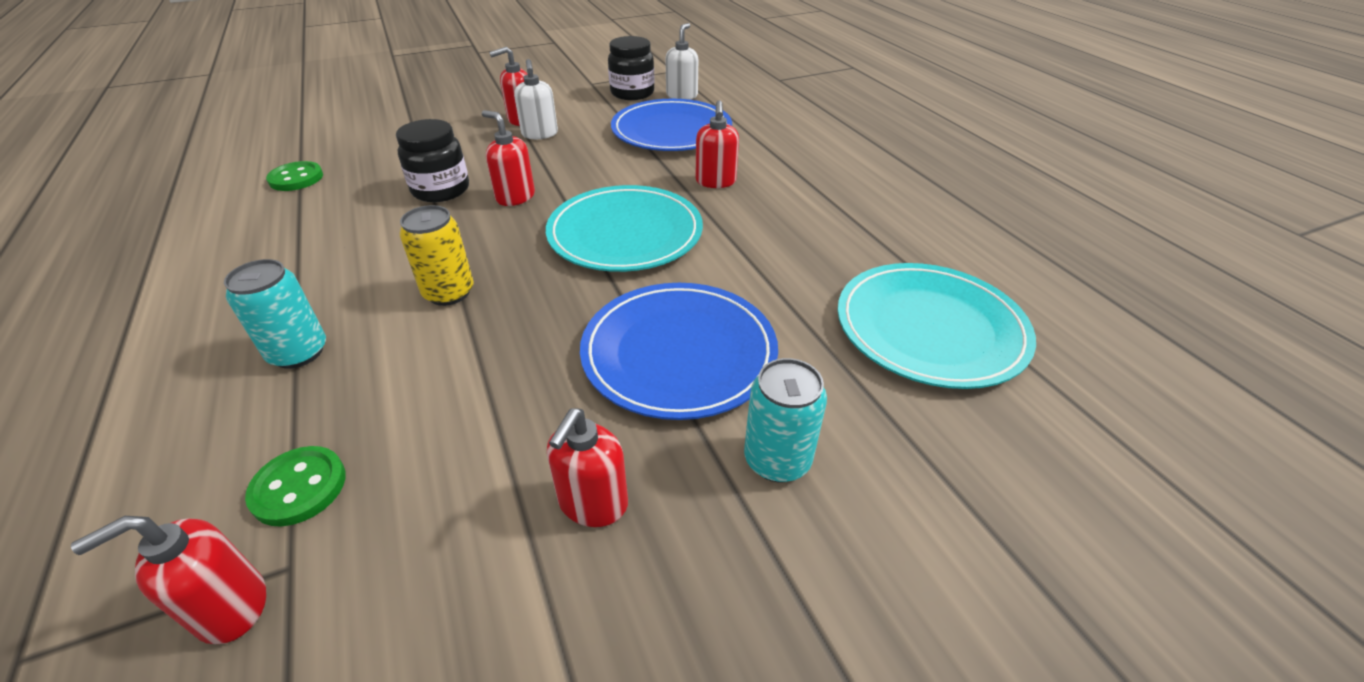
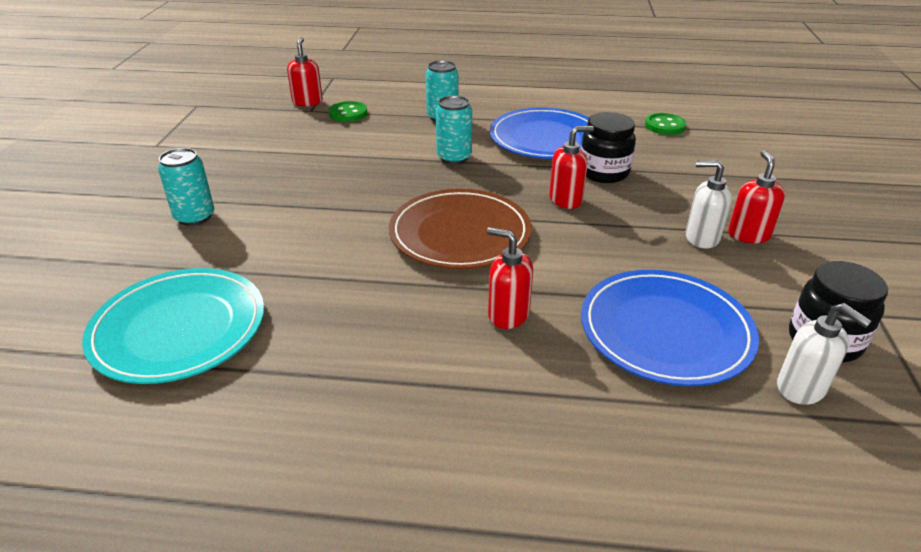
camera: 120 degrees right, 5 degrees down
(449, 292) = (454, 157): yellow can -> turquoise can
(592, 503) = (248, 165): red soap dispenser -> none
(625, 233) = (460, 234): turquoise plate -> brown plate
(679, 353) = (304, 214): blue plate -> blue plate (545, 138)

